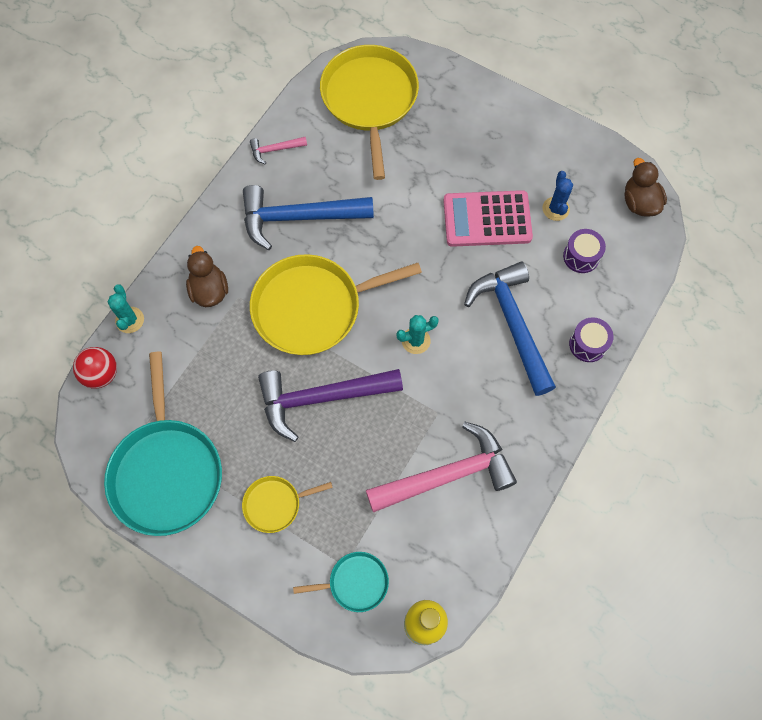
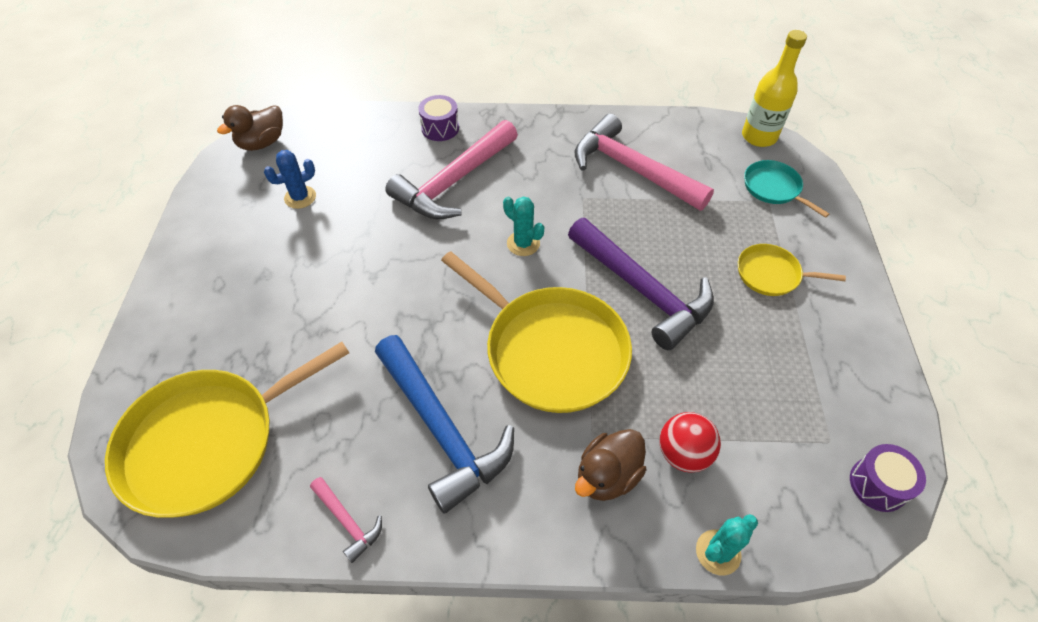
camera: 120 degrees left, 15 degrees down
(101, 374) = (809, 537): red ball -> red ball (683, 453)
(166, 472) = (836, 386): turquoise pan -> none
(275, 504) = (771, 274): yellow pan -> yellow pan turned 150 degrees clockwise
(487, 219) = (342, 245): pink calculator -> none
(513, 324) = (454, 181): blue hammer -> pink hammer
(581, 256) = (348, 161): purple drum -> purple drum (878, 484)

